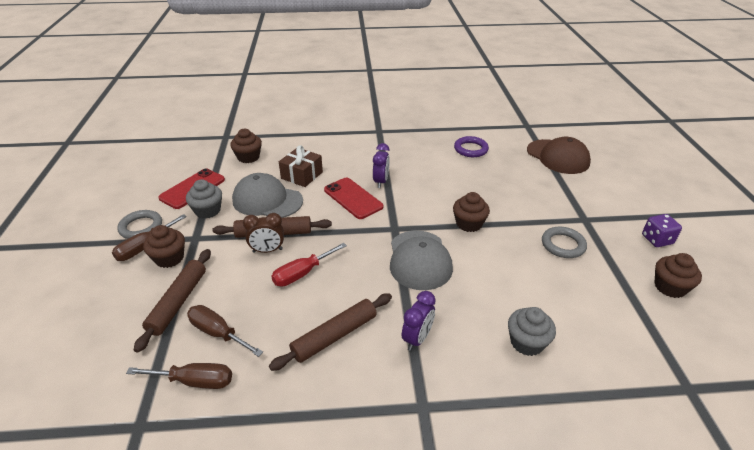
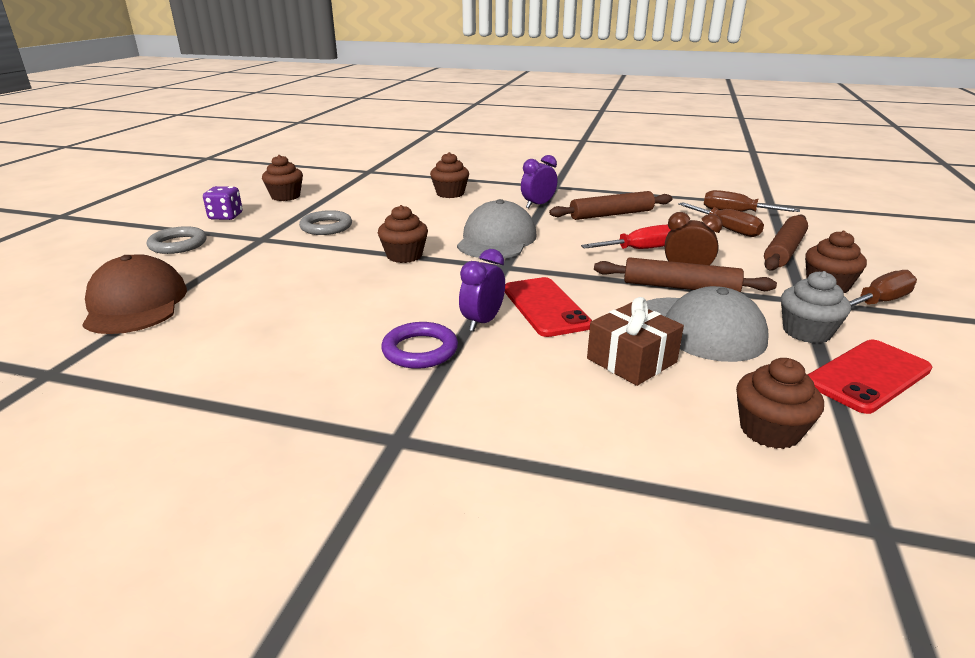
camera: 160 degrees left, 10 degrees down
(141, 227) = (914, 328): grey ring -> grey ring (178, 244)
(470, 149) = (253, 346): purple ring -> purple ring (420, 350)
(527, 342) = (450, 193): grey cupcake -> brown cupcake

